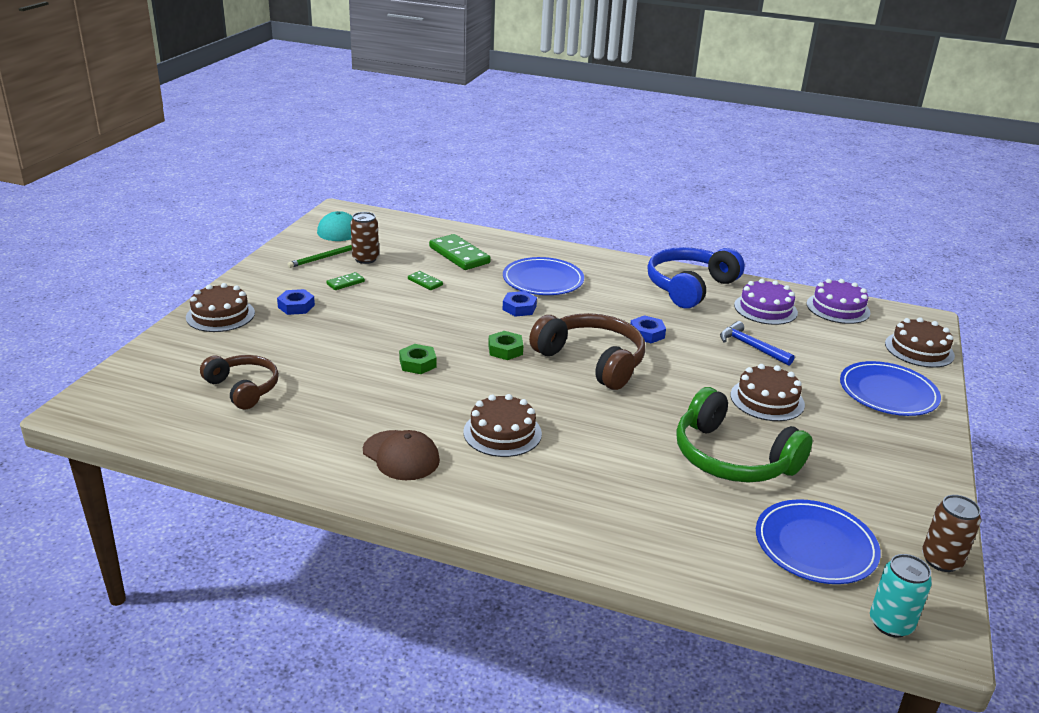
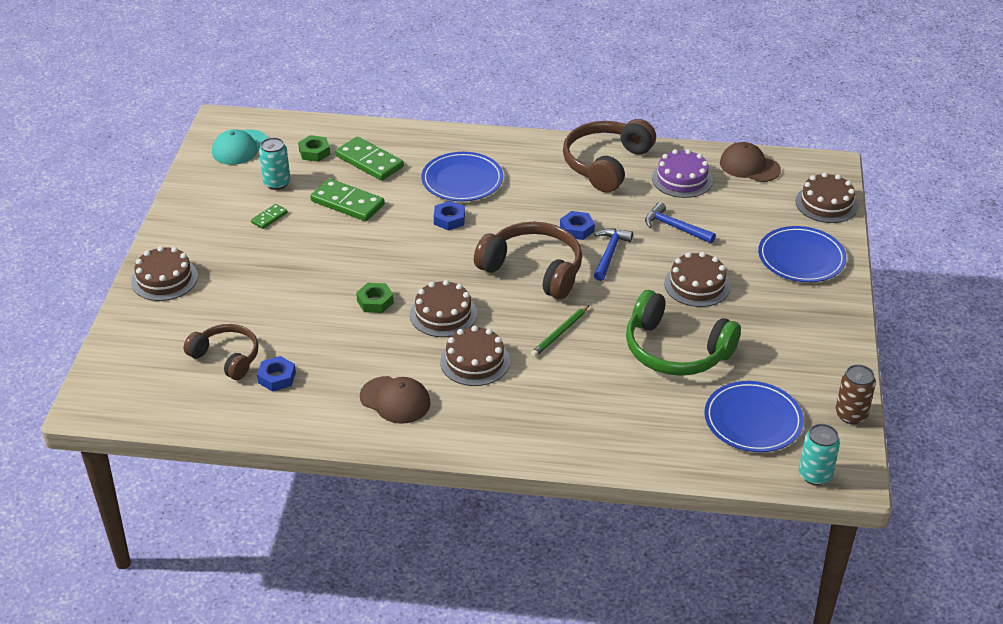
camera: 10 degrees left, 10 degrees up
(296, 306) = (233, 255): blue nut -> blue nut (277, 377)
(324, 258) = (234, 189): green pencil -> green pencil (560, 333)
(365, 259) = (277, 183): brown can -> turquoise can
(425, 282) = (347, 203): green domino -> green domino, size x1.98
(484, 385) = (443, 314): none -> brown cake
(505, 350) = (451, 271): green nut -> green nut (314, 152)
(676, 359) = (609, 254): none -> blue hammer
(689, 287) = (606, 164): blue headphones -> brown headphones
(838, 308) = (749, 166): purple cake -> brown cap

